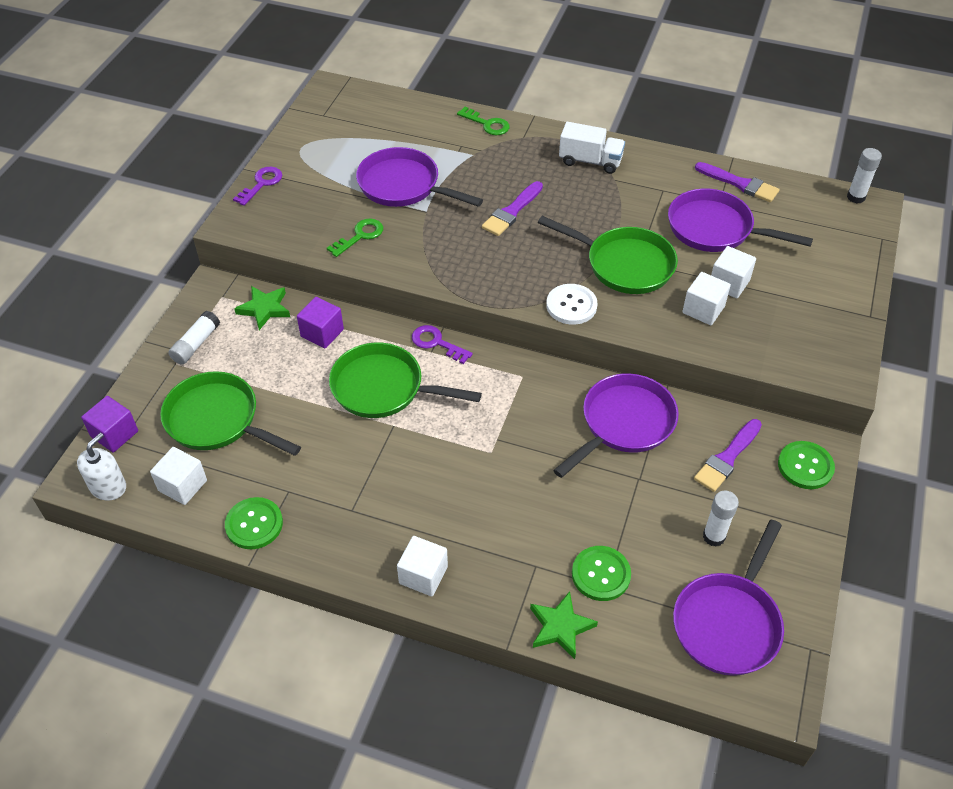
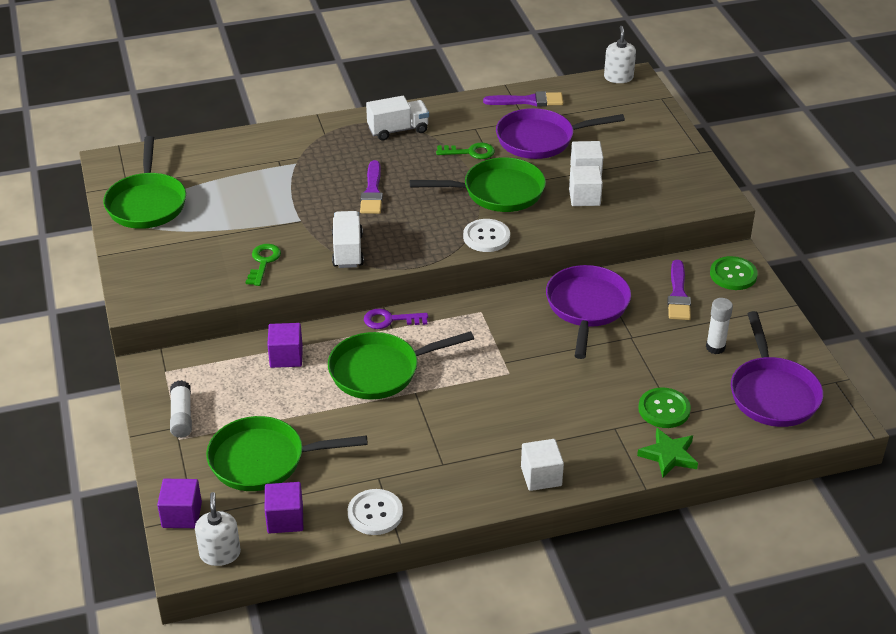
camera: 35 degrees left, 10 degrees down
(182, 485) = (285, 519): white cube -> purple cube
(254, 524) = (375, 513): green button -> white button
(261, 184) = (129, 260): purple key -> none
(264, 309) = (215, 362): green star -> none
(322, 138) = (147, 203): none -> green pan
(403, 186) = (260, 210): purple pan -> none
(437, 259) = (348, 251): none -> white truck
(487, 124) = (284, 135): green key -> green key (470, 152)
(856, 197) = (618, 77): white glue stick -> white soap dispenser

